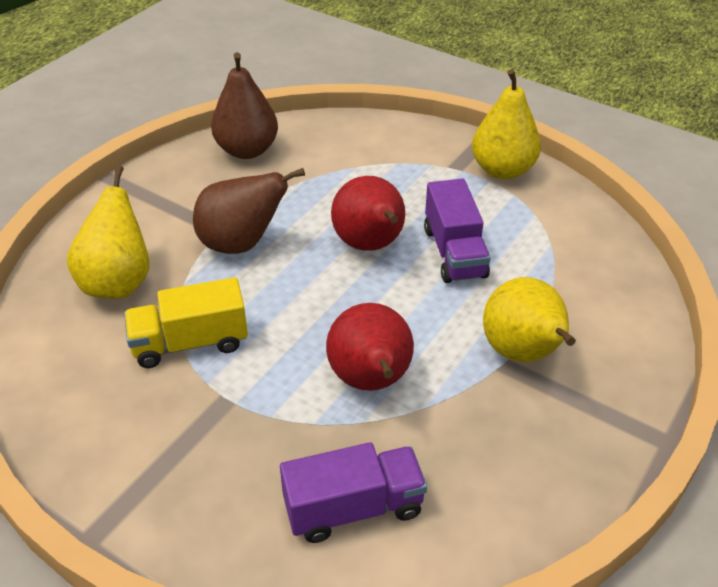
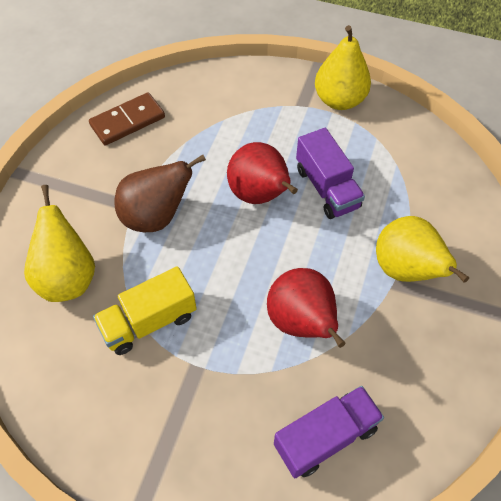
camera: 15 degrees left, 15 degrees up
(247, 150) = (127, 121): brown pear -> brown domino

